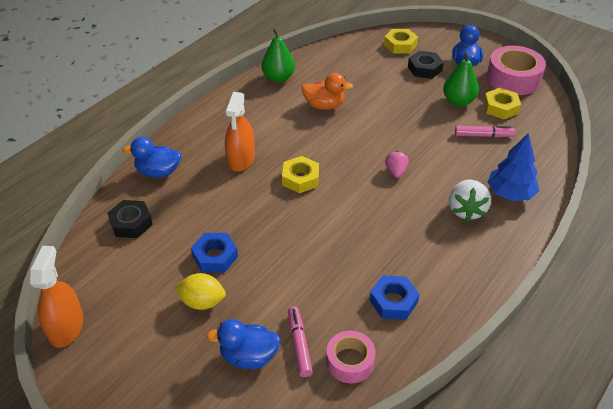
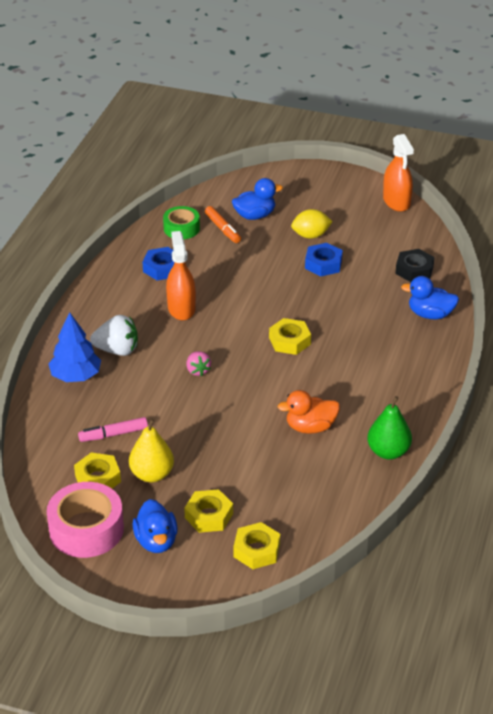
camera: 160 degrees right, 5 degrees down
(158, 172) = (430, 314): blue duck -> blue duck turned 150 degrees counterclockwise
(241, 159) = (360, 345): orange spray bottle -> orange spray bottle (181, 308)
(299, 345) = (222, 229): pink marker -> orange marker
(350, 361) = (181, 228): pink tape -> green tape
(424, 69) = (209, 516): black nut -> yellow nut
(458, 101) = (152, 474): green pear -> yellow pear
(466, 210) = (117, 350): white strawberry -> white strawberry turned 105 degrees clockwise

